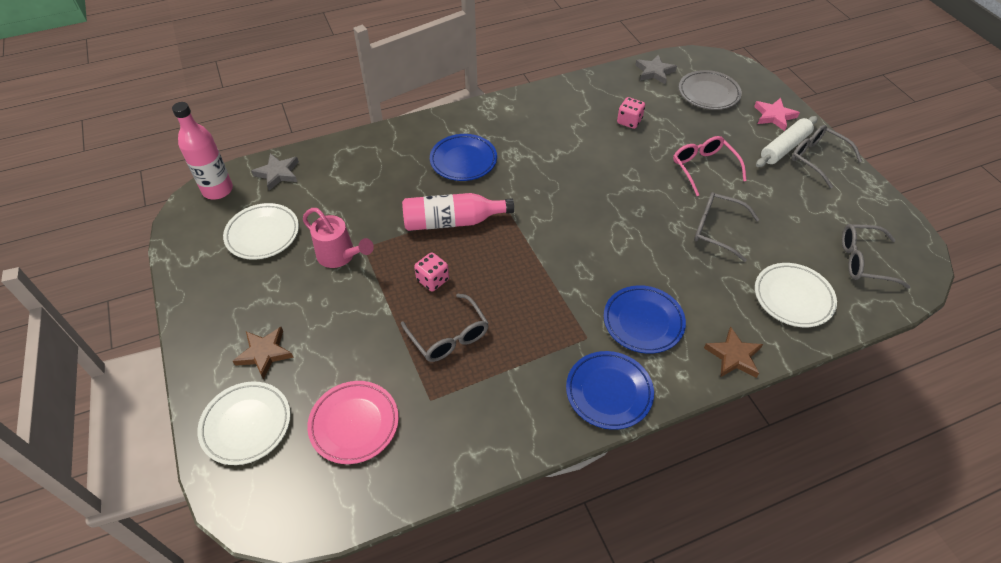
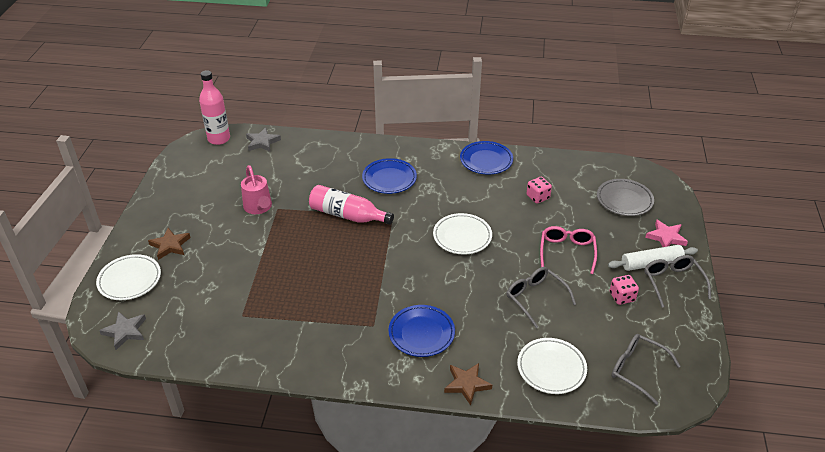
camera: 30 degrees right, 10 degrees down
(263, 234) = (224, 176): white plate -> white plate (462, 236)
(354, 424) = (187, 308): pink plate -> none
(433, 280) = (303, 246): pink dice -> pink dice (622, 297)
(449, 336) = (284, 284): grey glasses -> none
(609, 392) = (357, 364): blue plate -> blue plate (486, 160)
(654, 72) = (593, 169): grey star -> grey star (125, 331)

